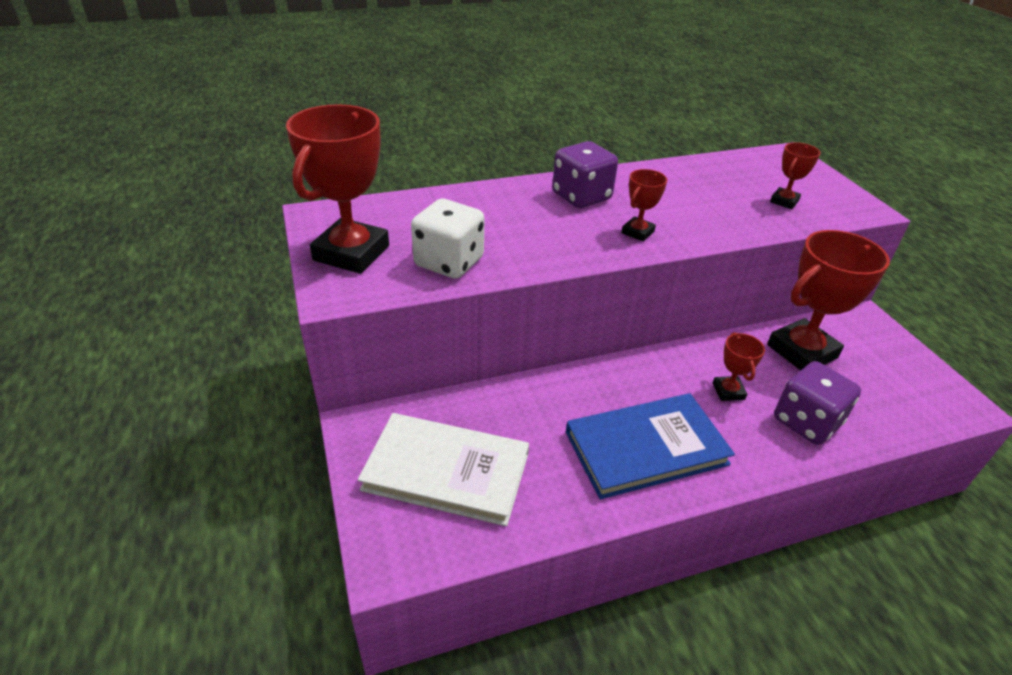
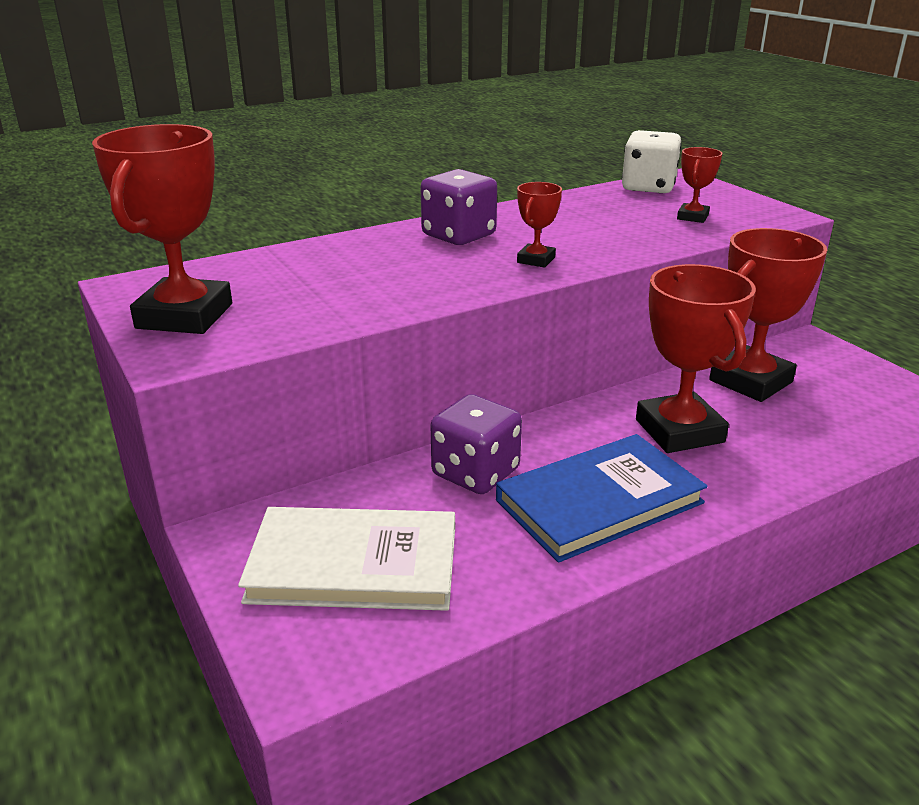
camera: 10 degrees left, 10 degrees down
(449, 262) = (314, 311): white dice -> white dice (648, 187)
(728, 391) = (679, 431): red trophy -> red trophy, size x2.10
(806, 421) = (777, 447): purple dice -> purple dice (475, 473)

